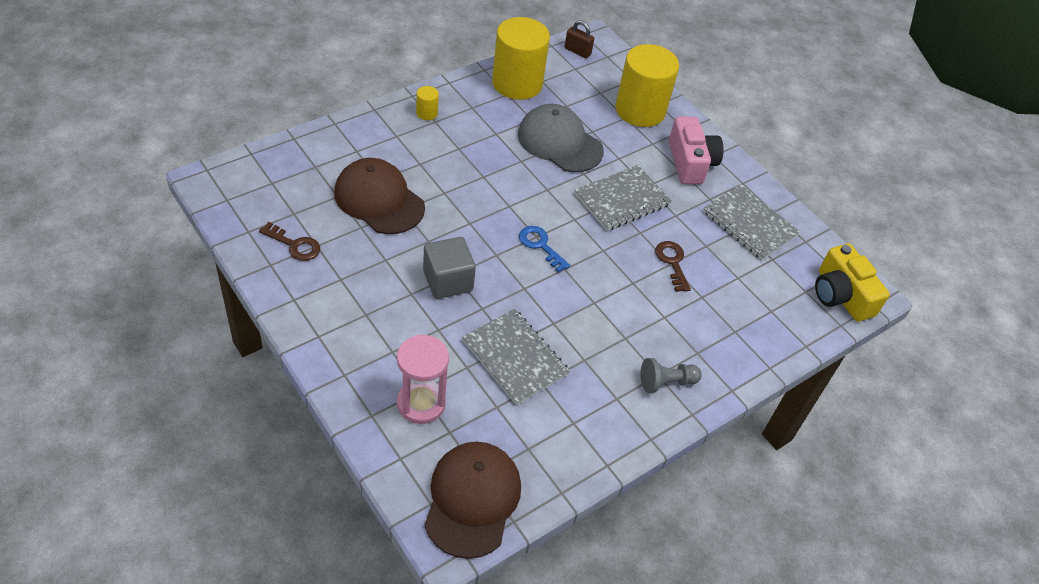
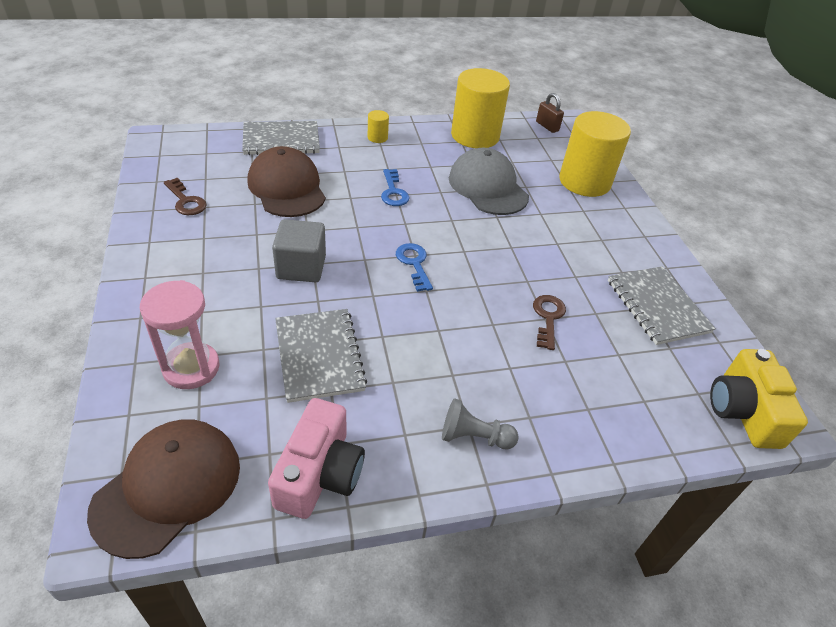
camera: 25 degrees right, 5 degrees down
(479, 174) = (393, 192): none -> blue key
(622, 199) = (524, 247): grey notebook -> grey notebook (281, 140)
(690, 162) = (616, 236): pink camera -> pink camera (320, 473)

